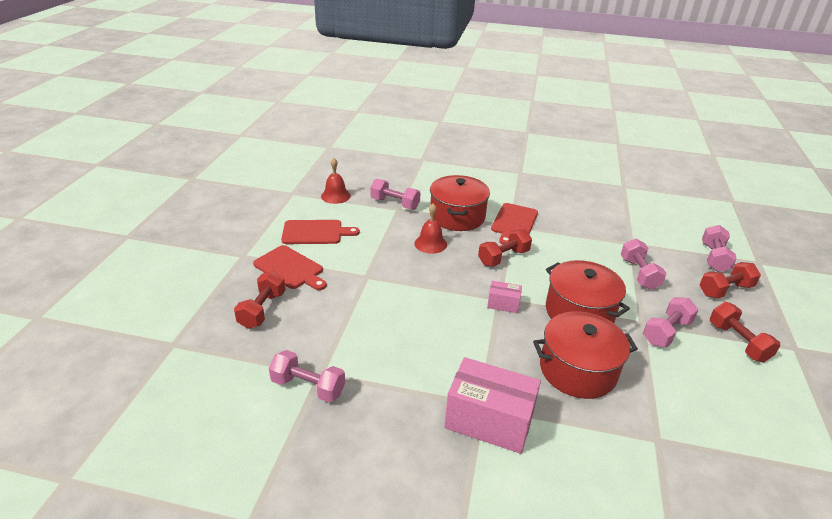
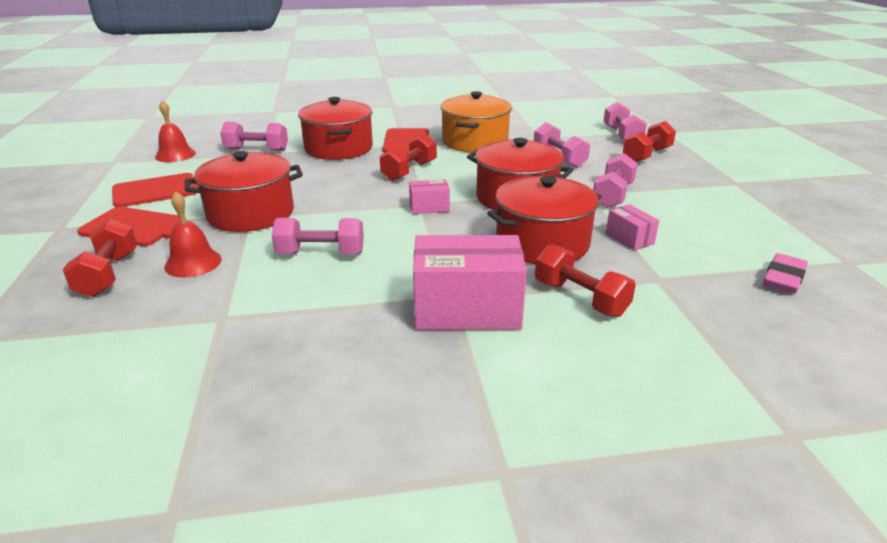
camera: 20 degrees left, 5 degrees down
(308, 387) = (208, 336): pink dumbbell -> pink dumbbell (321, 254)
(369, 274) = (251, 213): none -> red pot
(430, 244) = (317, 175): red bell -> red bell (193, 263)
(572, 235) = (475, 142): none -> orange pot
(655, 387) = (629, 238): none -> pink box
(738, 342) = (683, 189): red dumbbell -> red dumbbell (580, 298)
(773, 475) = (783, 278): none -> pink eraser

